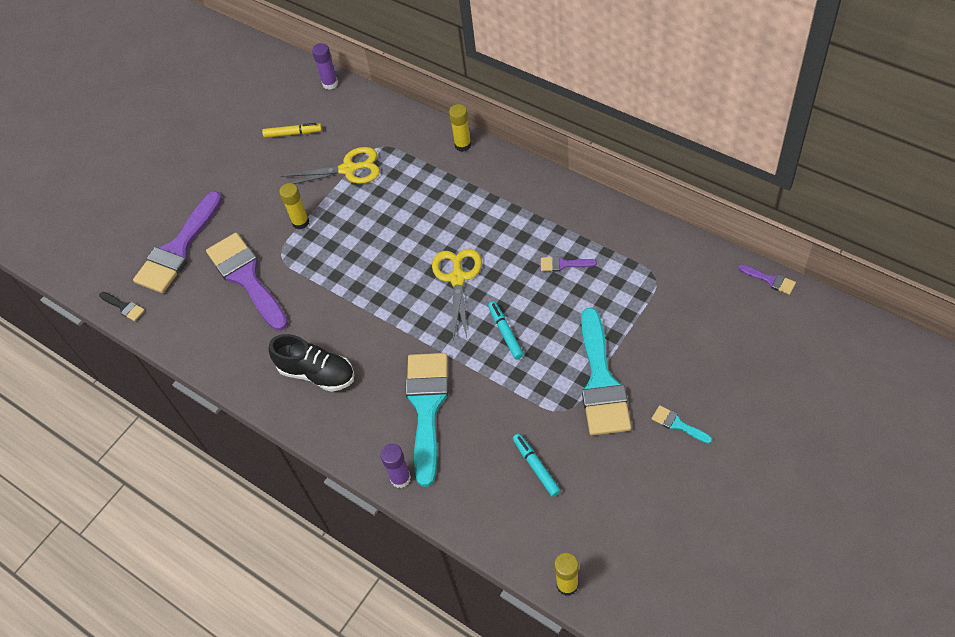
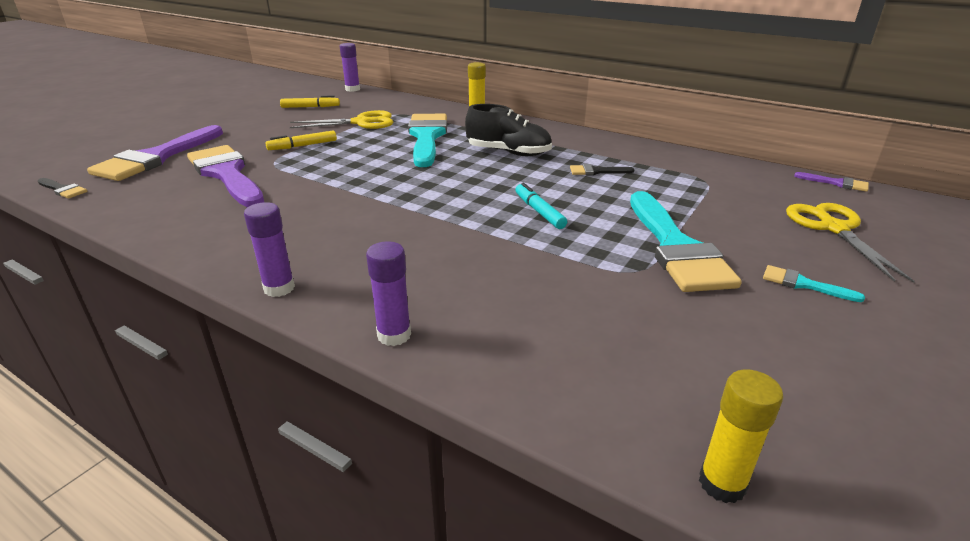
camera: 10 degrees left, 25 degrees down
(300, 222) = (302, 146): yellow glue stick -> yellow marker
(317, 373) = (289, 238): black shoe -> black shoe (509, 153)
(322, 433) = (279, 288): none -> purple glue stick
(427, 407) = (438, 266): turquoise brush -> turquoise brush (427, 137)
(457, 278) = (476, 177): yellow scissors -> yellow scissors (833, 228)
(536, 467) = (611, 324): turquoise marker -> none
(563, 264) = (596, 171): purple brush -> black brush

